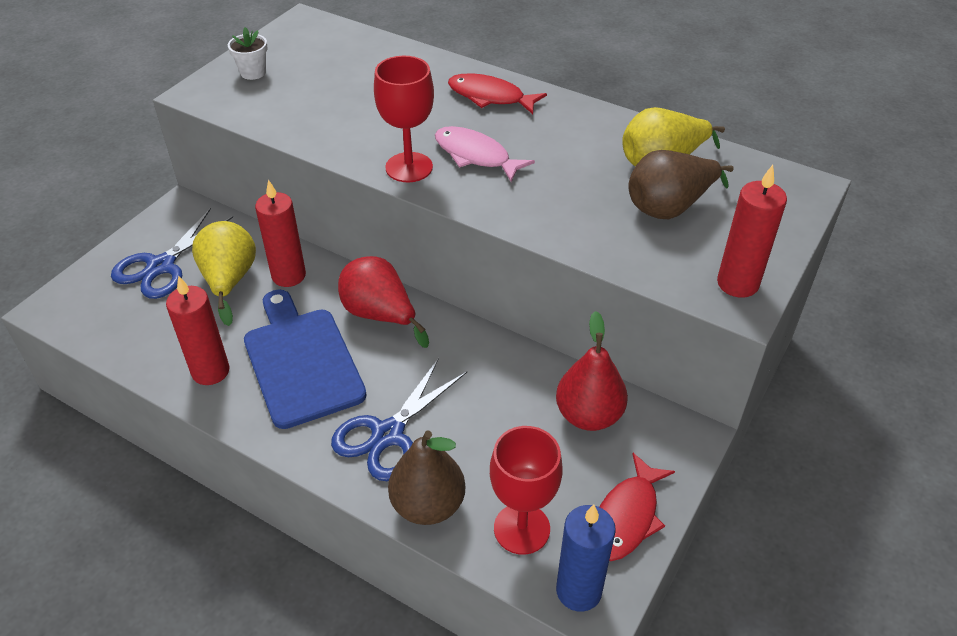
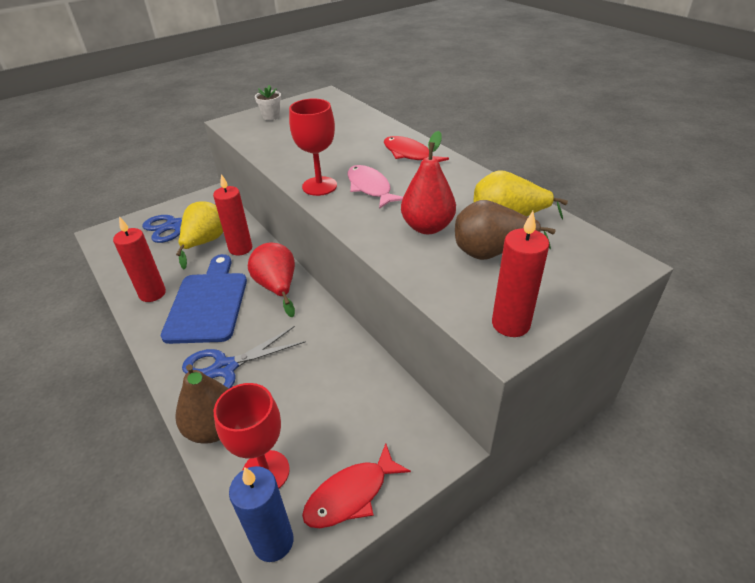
camera: 25 degrees right, 5 degrees down
(589, 415) = (373, 402): red pear -> red pear (427, 227)

